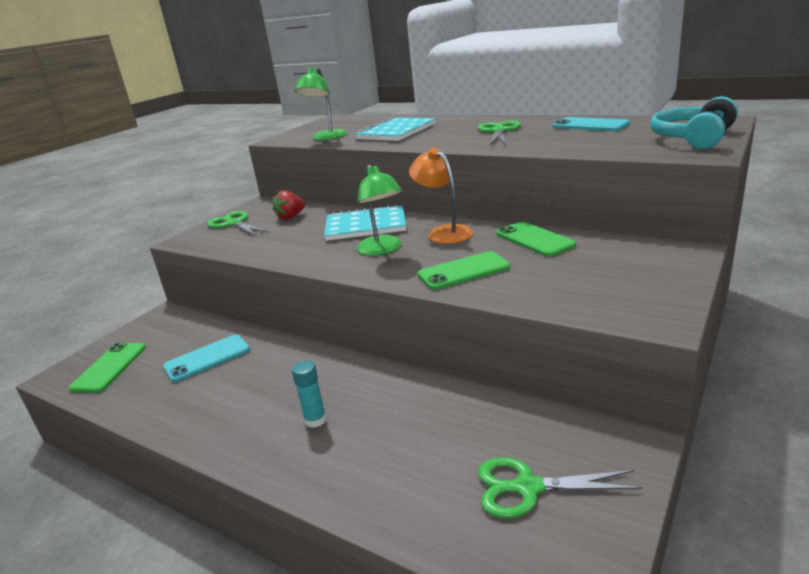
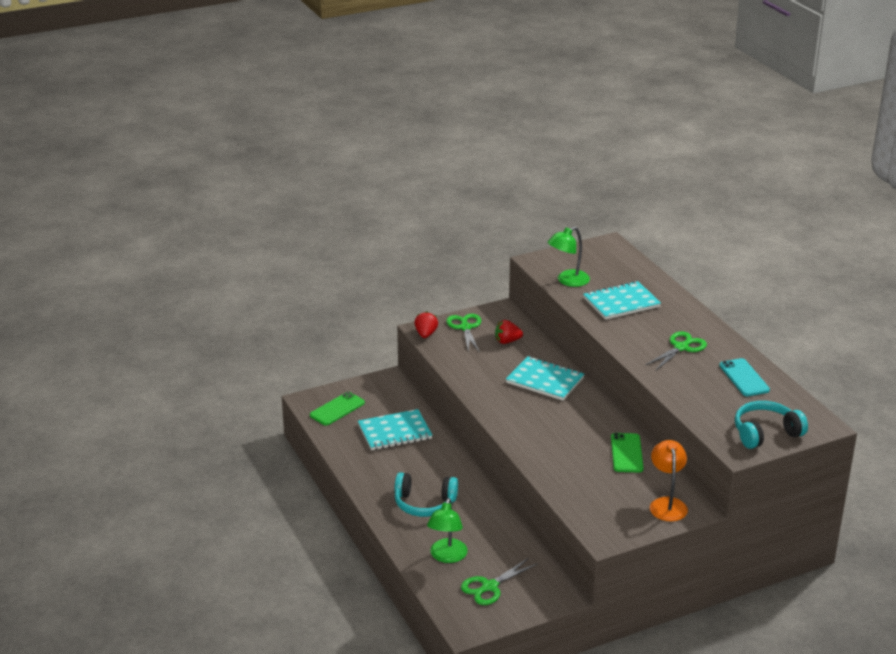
camera: 30 degrees right, 5 degrees up
(191, 241) = (426, 334): none -> red strawberry
(207, 358) = (395, 432): turquoise phone -> turquoise notebook
(315, 420) = (424, 504): turquoise glue stick -> turquoise headphones
(382, 250) = (531, 411): green lamp -> green lamp (447, 556)
(444, 232) = (583, 416): orange lamp -> orange lamp (667, 504)
(463, 271) = (555, 455): green phone -> none
(528, 487) = (489, 587): green scissors -> green scissors turned 75 degrees counterclockwise

